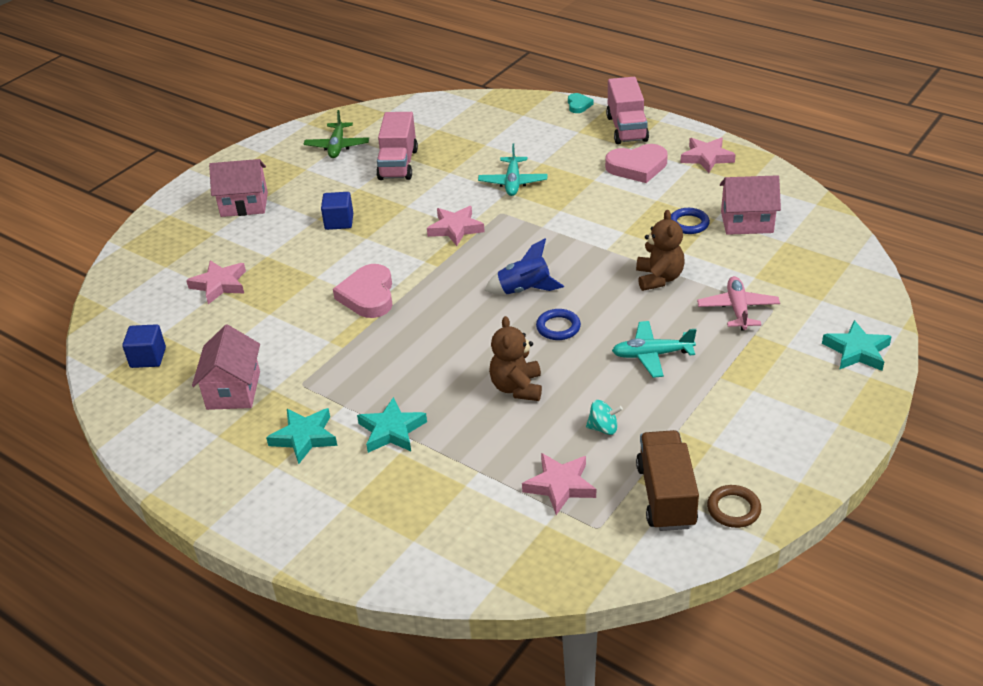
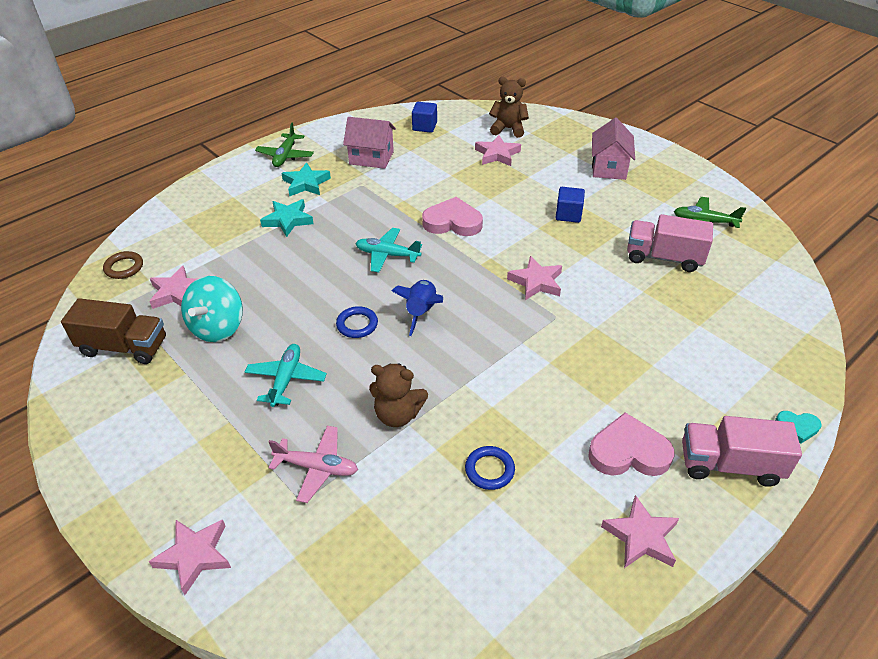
camera: 100 degrees right, 5 degrees up
(233, 480) = (285, 156): none -> green plane
(513, 182) = (613, 334): turquoise plane -> turquoise plane (387, 255)
(517, 388) = (294, 287): brown teddy bear -> brown teddy bear (508, 129)
(603, 428) = (218, 327): turquoise spinning top -> turquoise spinning top, size x1.99
(637, 167) = (628, 452): pink heart -> pink heart turned 90 degrees clockwise
(733, 509) = (80, 383): brown ring -> brown ring (124, 267)
(747, 222) = (474, 532): pink house -> none
(857, 351) = (195, 556): turquoise star -> pink star

